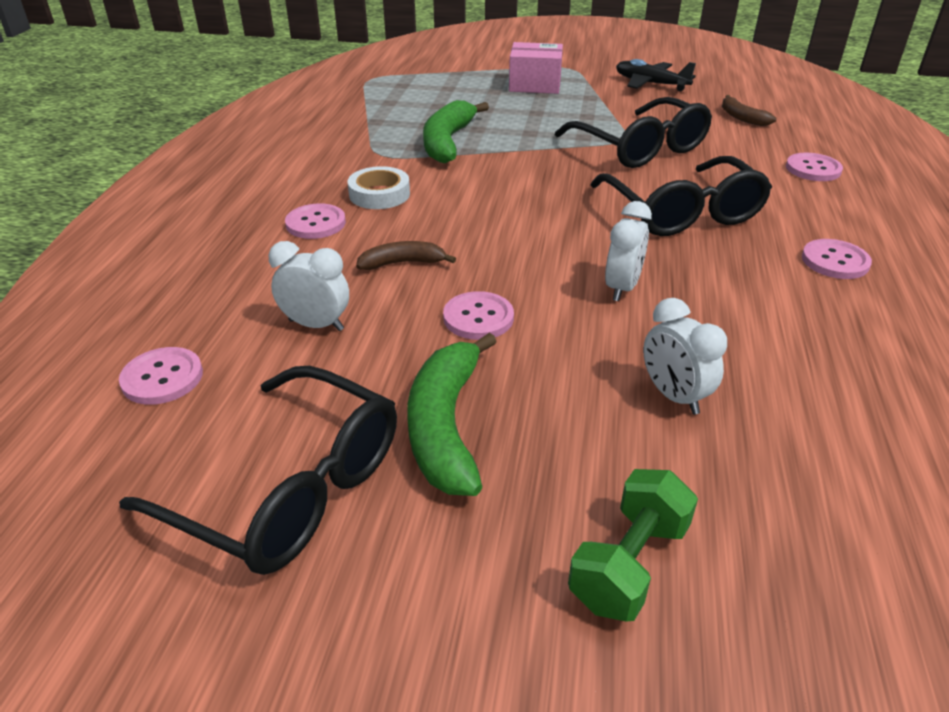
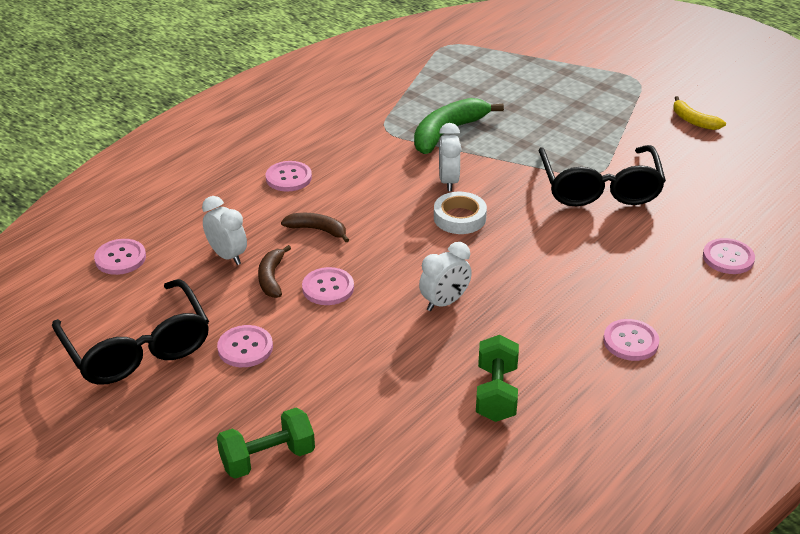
camera: 30 degrees right, 0 degrees up
(379, 194) = (352, 167): white tape -> white tape (459, 218)
(446, 425) = (245, 348): green banana -> pink button
(535, 85) = (583, 91): pink box -> none
(650, 84) = (693, 121): black plane -> yellow banana
(673, 396) = (394, 385): white clock -> white clock (448, 181)
(682, 212) = (562, 259): black glasses -> none
(741, 117) = (734, 185): brown banana -> brown banana (272, 278)
(785, 359) = (496, 393): none -> green dumbbell

